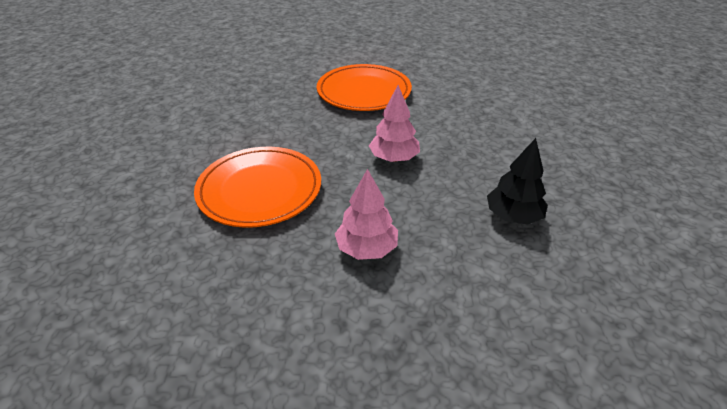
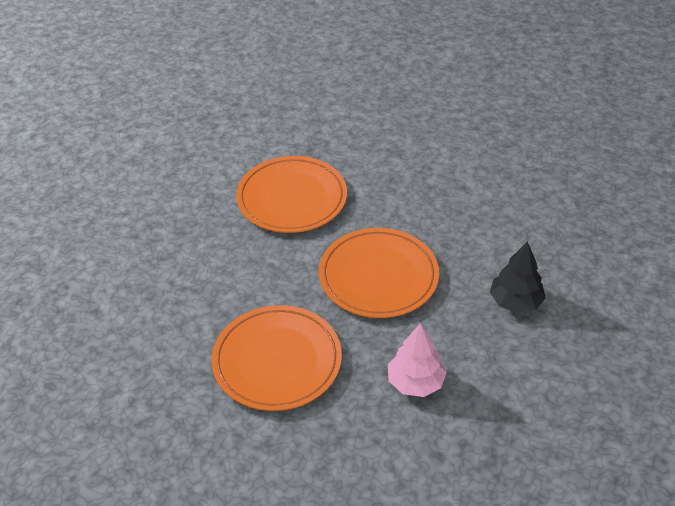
camera: 25 degrees left, 5 degrees up
(394, 158) = (378, 276): pink tree -> orange plate

